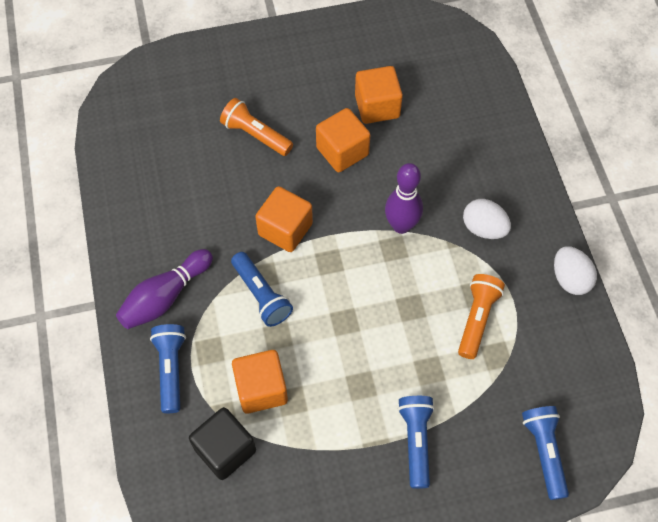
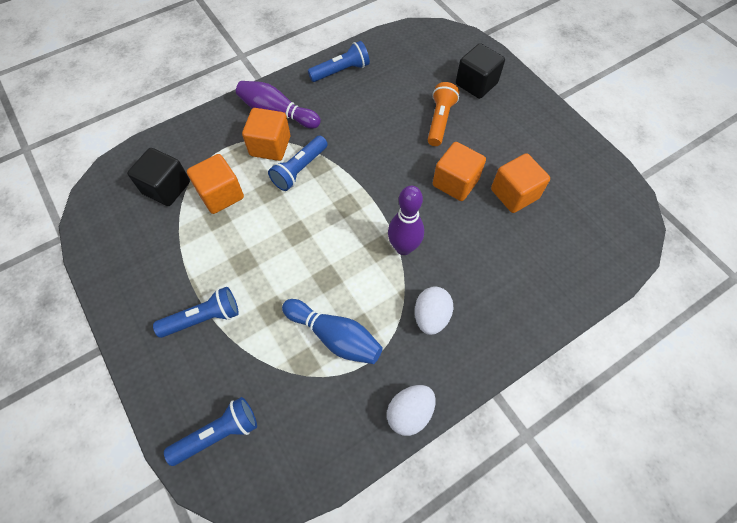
camera: 70 degrees right, 0 degrees up
(171, 369) = (221, 136): blue flashlight -> blue flashlight (341, 71)
(220, 81) = (476, 84): none -> black cube
(285, 229) = (363, 166): orange cube -> orange cube (270, 146)
(477, 319) = (335, 336): orange flashlight -> blue bowling pin

